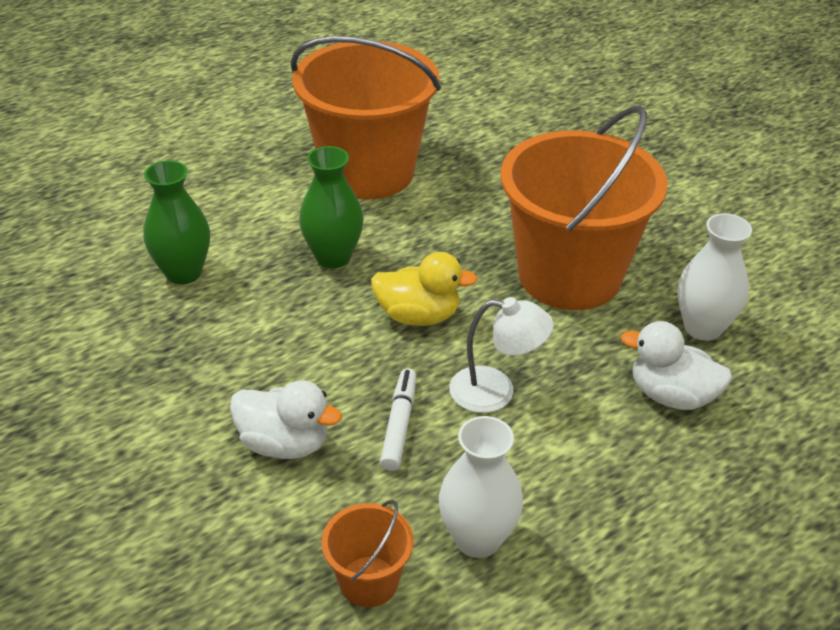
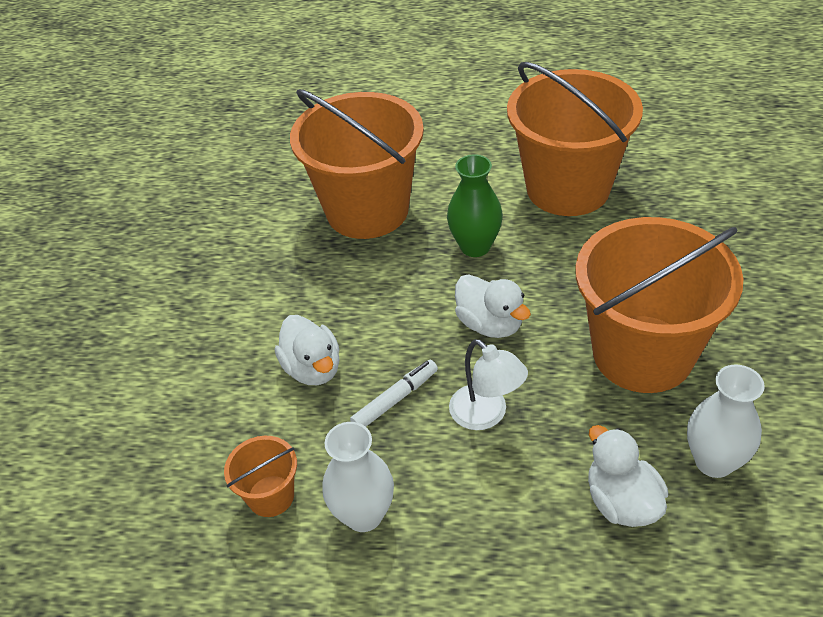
camera: 45 degrees right, 5 degrees up
(183, 272) = (367, 210): green vase -> orange bucket
(418, 316) = (490, 324): yellow duck -> white duck

